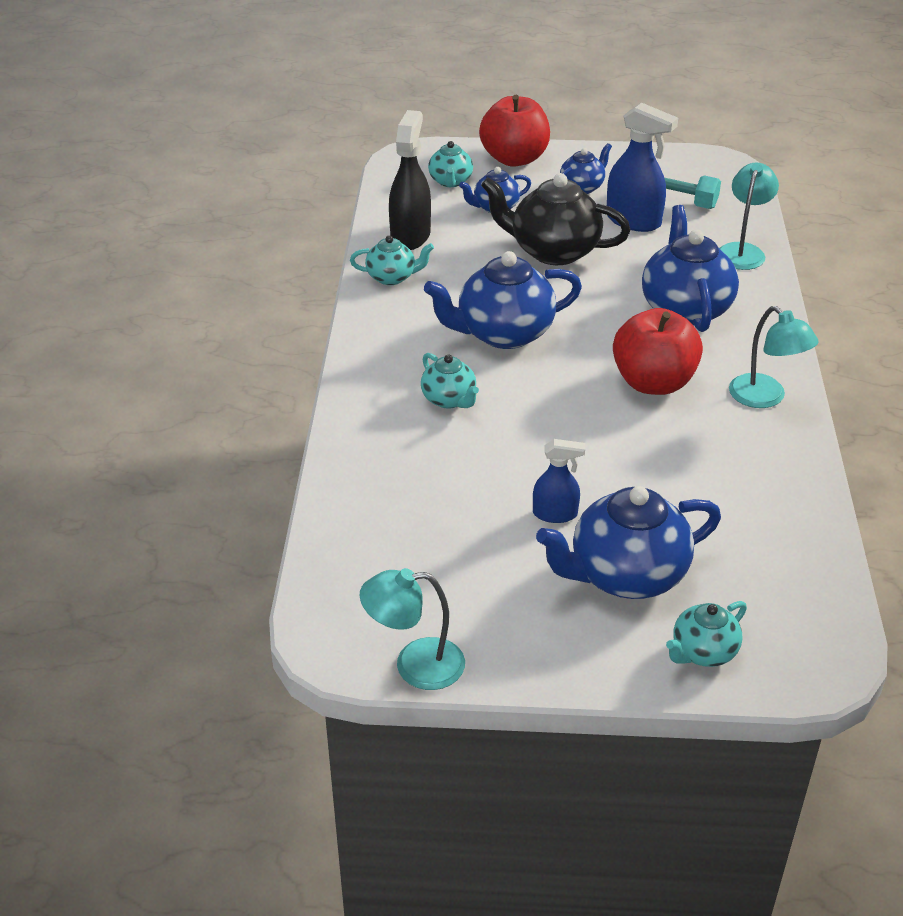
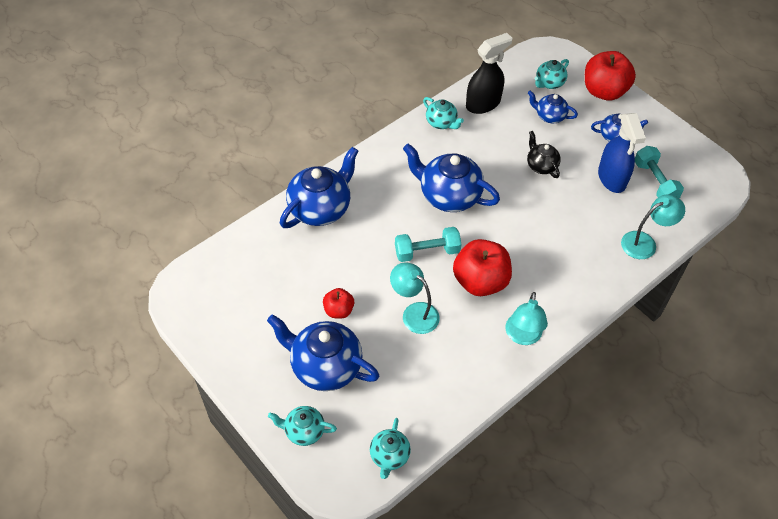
camera: 45 degrees right, 15 degrees up
(415, 665) = (193, 329): turquoise lamp -> turquoise lamp (414, 313)
(449, 399) = (375, 213): turquoise teapot -> turquoise teapot (389, 456)
(553, 251) = (541, 166): black teapot -> black teapot, size x0.54
(555, 514) = (338, 310): blue spray bottle -> red apple
(560, 395) = (427, 251): none -> turquoise dumbbell
(685, 309) = (559, 253): blue teapot -> blue teapot (320, 208)

